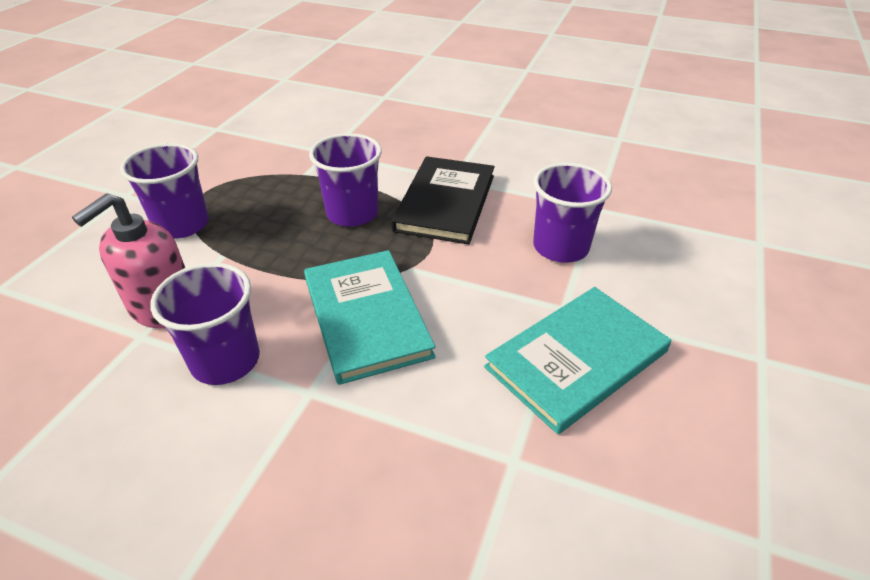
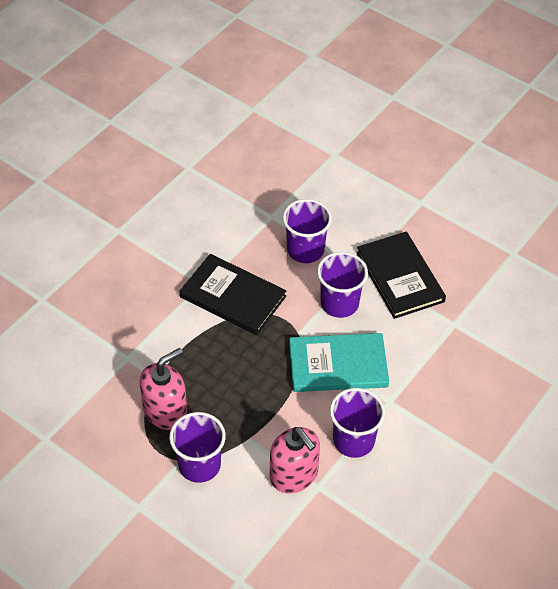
camera: 75 degrees left, 10 degrees up
(259, 187) = (165, 411): none -> pink soap dispenser
(352, 213) = (225, 355): purple cup -> purple cup (339, 303)
(576, 359) = (400, 277): turquoise book -> black book

